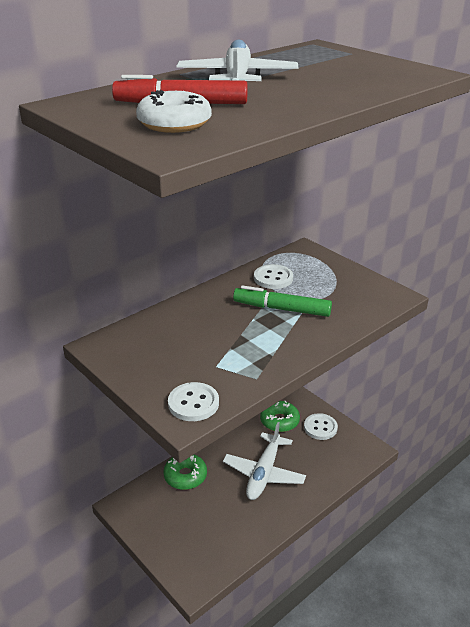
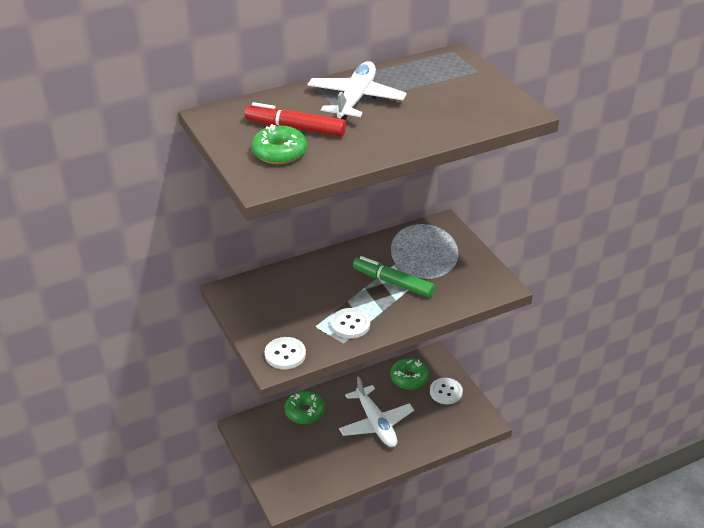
camera: 15 degrees right, 5 degrees up
(174, 123) = (279, 152): white donut -> green donut
(264, 473) = (376, 424): white plane -> white plane turned 60 degrees counterclockwise
(273, 278) = (400, 250): white button -> white button (350, 324)

